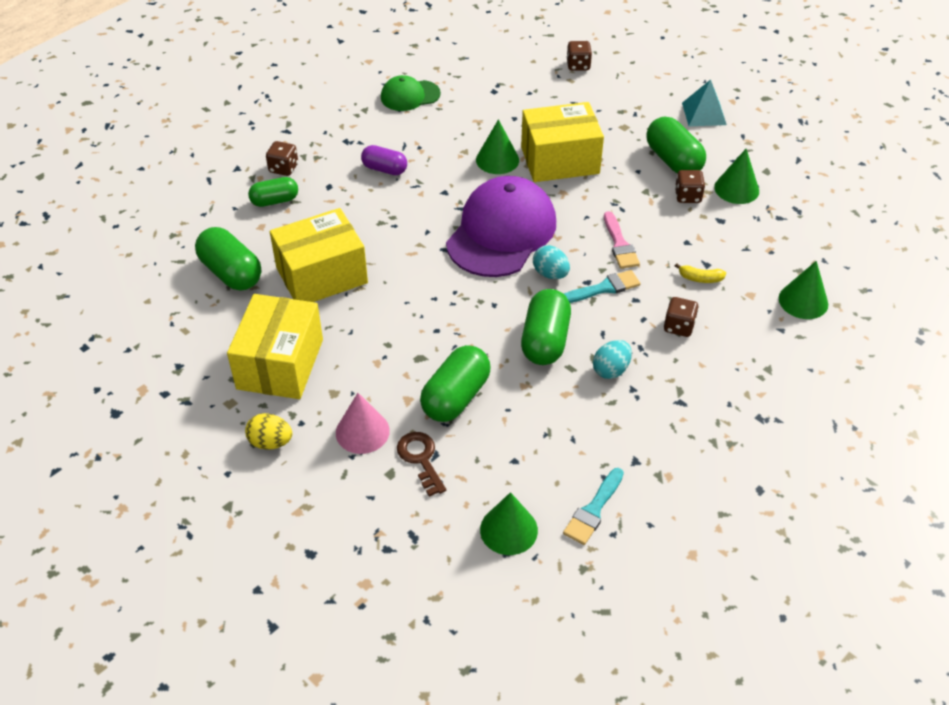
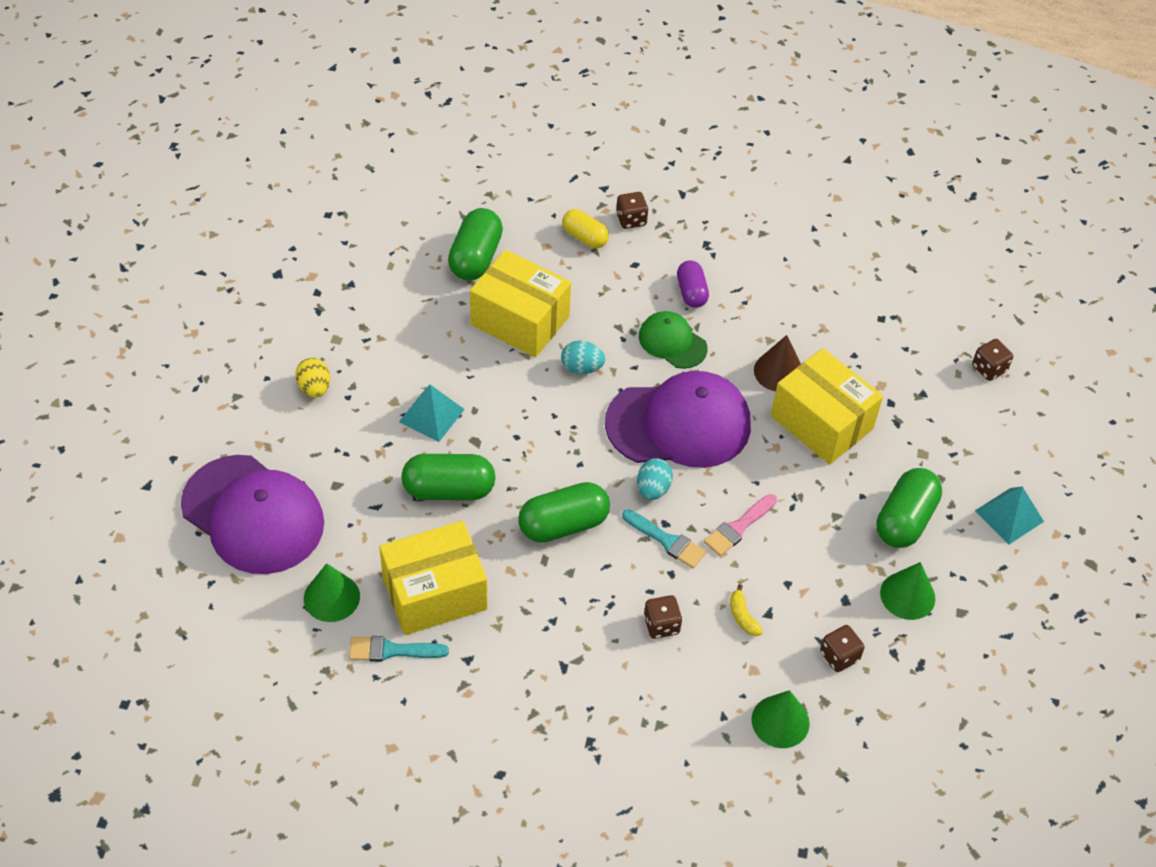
camera: 55 degrees right, 5 degrees up
(275, 201) = (584, 237): green capsule -> yellow capsule
(280, 364) = (399, 348): yellow box -> yellow box (434, 593)
(362, 431) = (366, 443): pink cone -> none
(370, 374) = (431, 415): none -> turquoise pyramid
(375, 551) = (253, 515): none -> purple cap
(410, 96) = (813, 256): green cap -> green cap (672, 342)
(421, 459) = (365, 498): brown key -> none
(497, 160) = (778, 371): green cone -> brown cone
(611, 370) = (564, 593): turquoise egg -> turquoise egg (582, 368)
(687, 196) = (858, 556): brown dice -> brown dice (839, 656)

